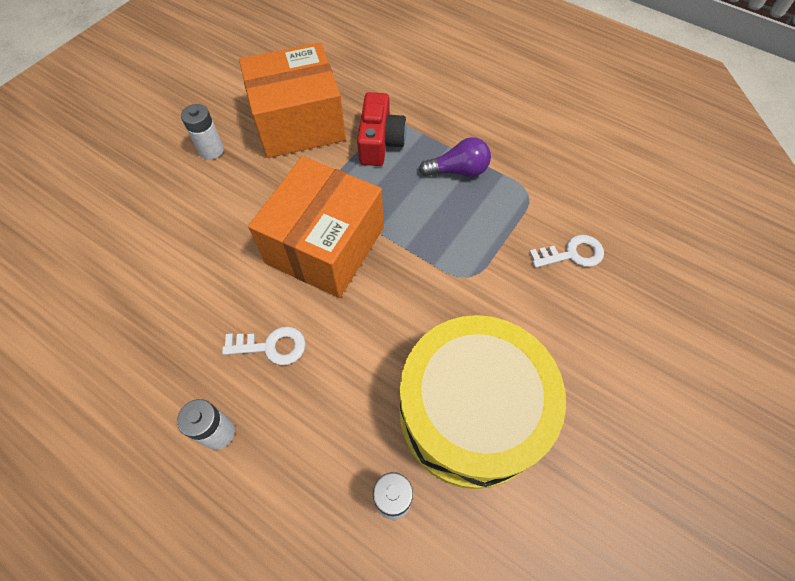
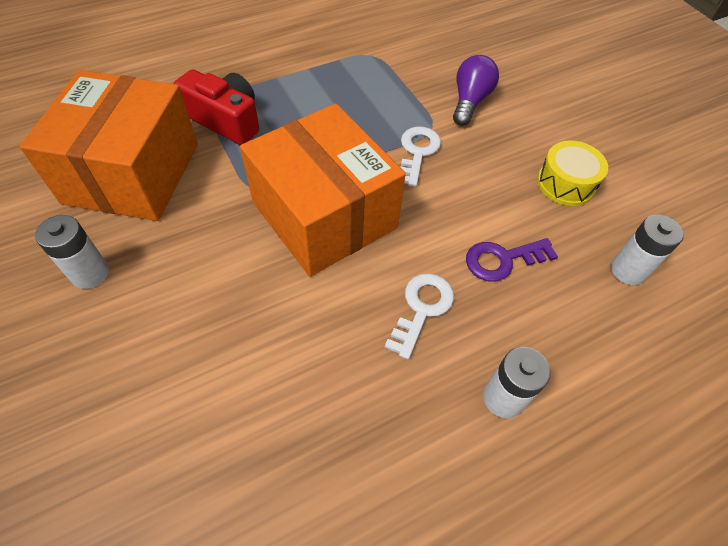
camera: 65 degrees left, 5 degrees down
(348, 387) = (502, 260): none -> purple key
(458, 171) = (311, 83): purple light bulb -> purple light bulb (470, 101)
(471, 412) = (565, 183): yellow drum -> yellow drum, size x0.42
(572, 254) = (449, 60): white key -> white key (417, 152)

